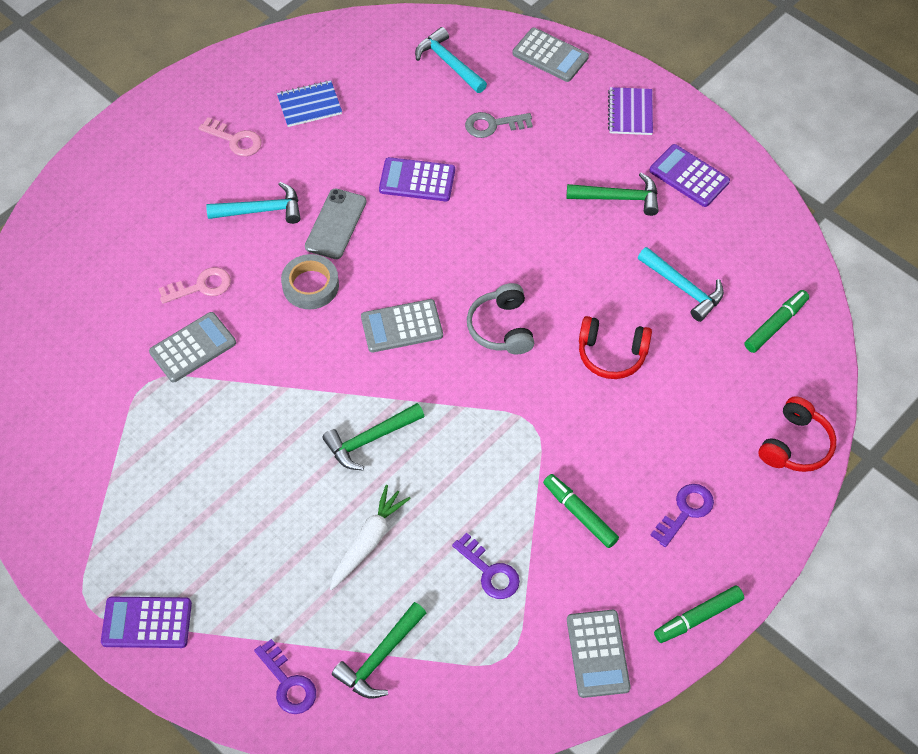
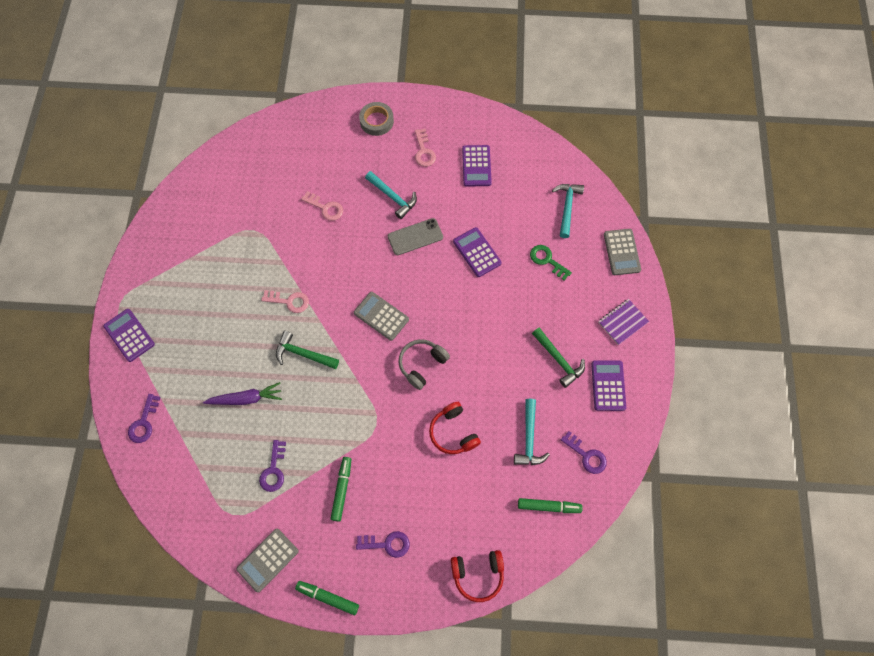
camera: 50 degrees right, 10 degrees up
(193, 347) = (288, 233): grey calculator -> none
(286, 408) = (289, 301): none -> pink key
(309, 105) = (476, 166): blue notebook -> purple calculator
(310, 285) = (368, 255): grey tape -> grey tape (376, 121)
(368, 541) = (246, 398): white carrot -> purple carrot
(380, 657) = (188, 454): green hammer -> none
(493, 125) = (547, 260): grey key -> green key
(749, 251) = (586, 455): none -> purple key

